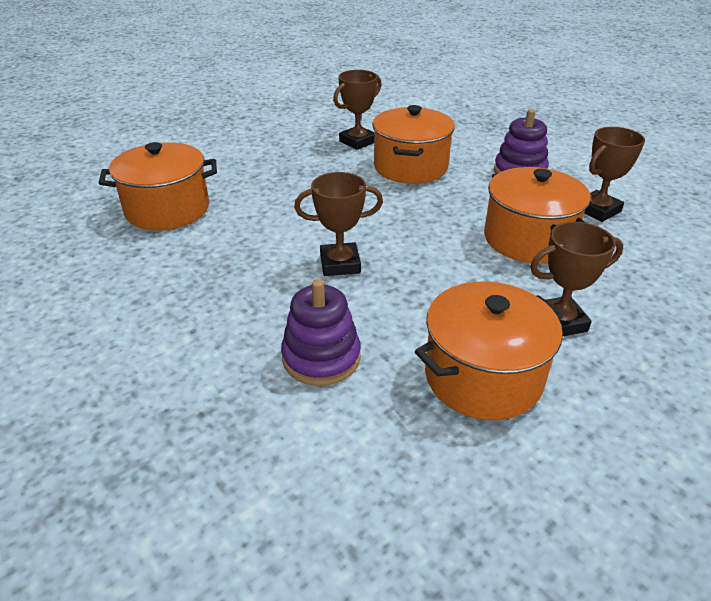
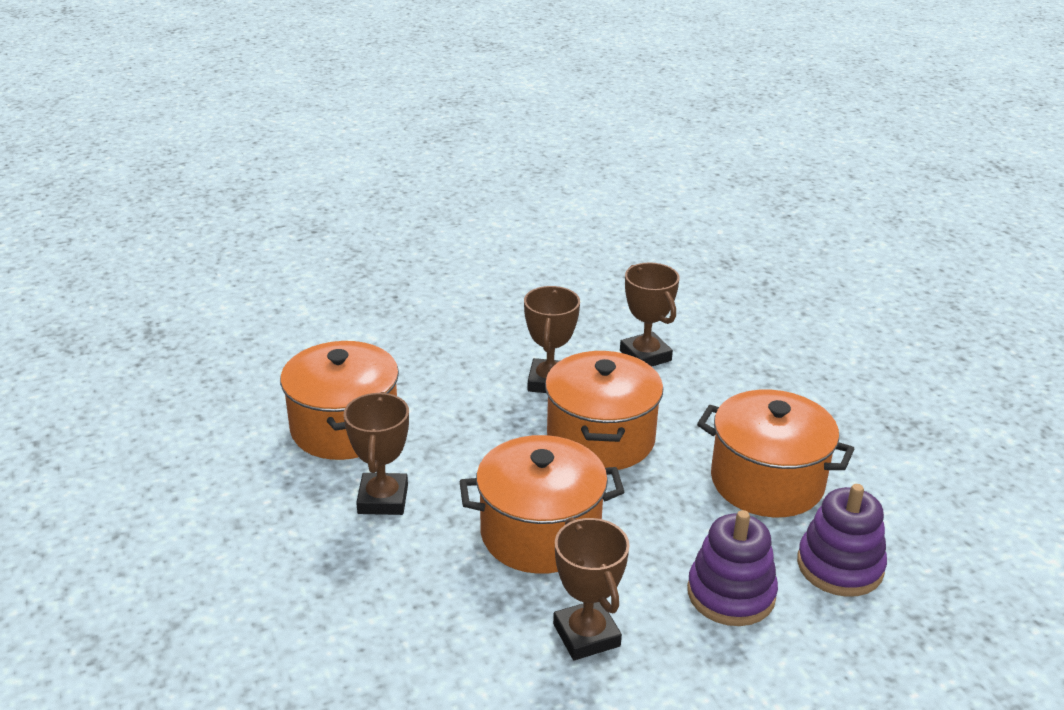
camera: 105 degrees right, 5 degrees down
(167, 209) = (695, 293): orange pot -> orange pot (600, 438)
(321, 357) = (419, 351): purple stacking toy -> purple stacking toy (840, 566)
(357, 141) = (863, 449): brown trophy -> brown trophy (645, 356)

